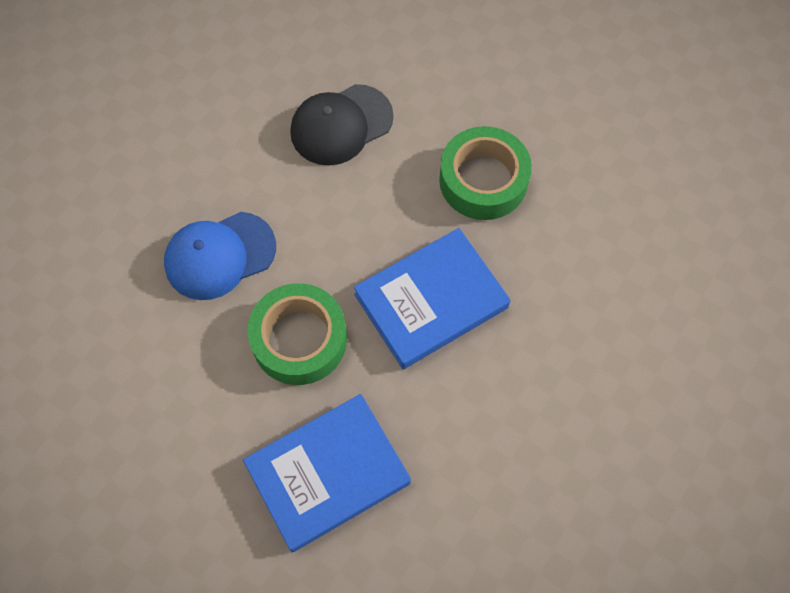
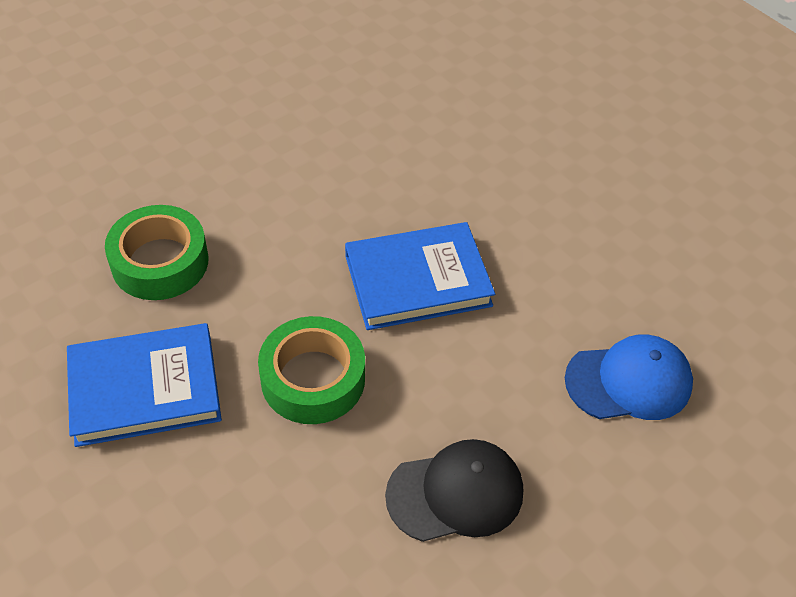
camera: 165 degrees left, 15 degrees down
(299, 339) = (557, 283): green tape -> green tape (160, 262)
(328, 473) = (553, 183): blue book -> blue book (145, 389)

